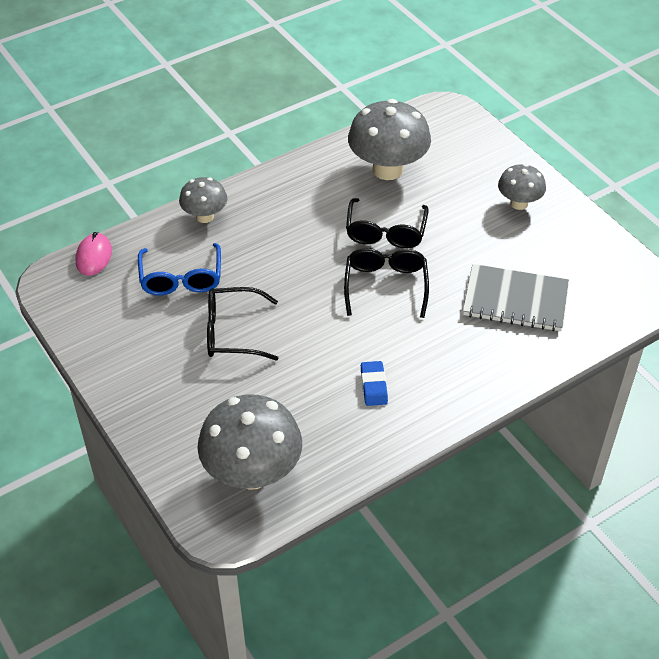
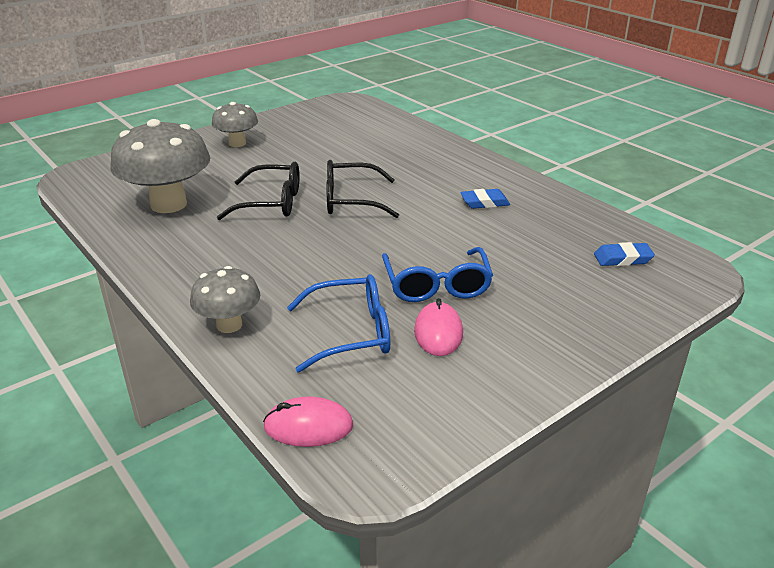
camera: 95 degrees left, 15 degrees down
(171, 326) = (438, 332): none -> pink mouse
(233, 332) = (436, 285): black glasses -> blue glasses
(252, 473) = (622, 258): grey mushroom -> blue eraser
(515, 300) = (363, 145): grey notebook -> none

